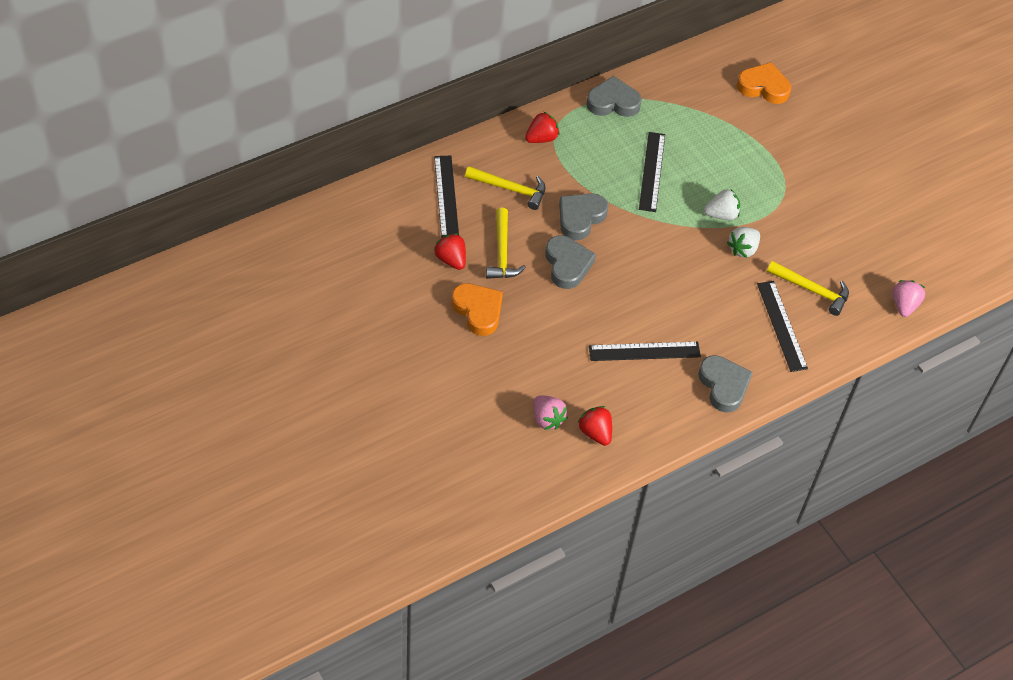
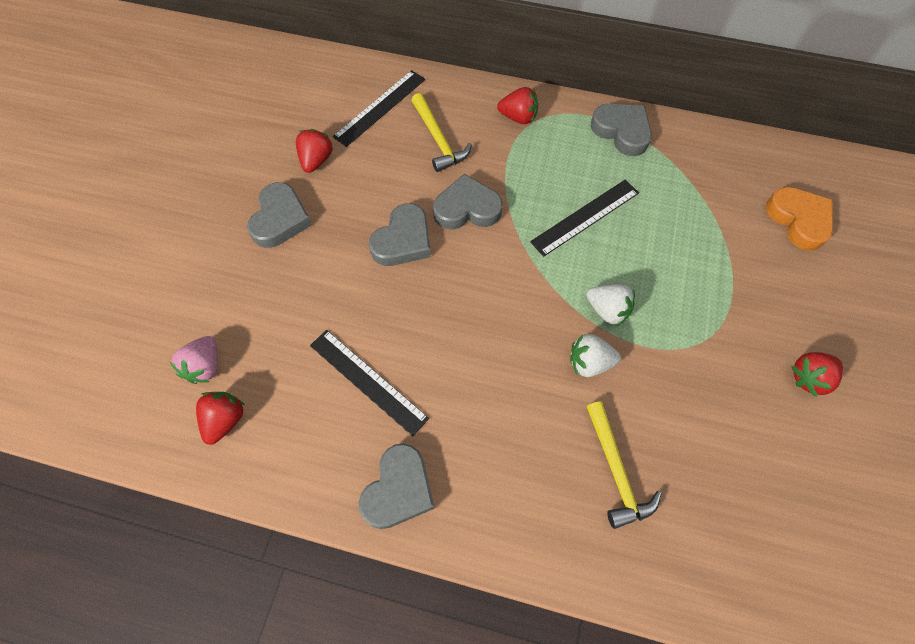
camera: 50 degrees right, 10 degrees up
(478, 311) = (280, 219): orange heart -> grey heart
(502, 252) = (363, 186): yellow hammer -> none
(782, 325) = (536, 480): black ruler -> none
(850, 172) = (809, 378): none -> red strawberry
(904, 305) = (711, 589): pink strawberry -> none

